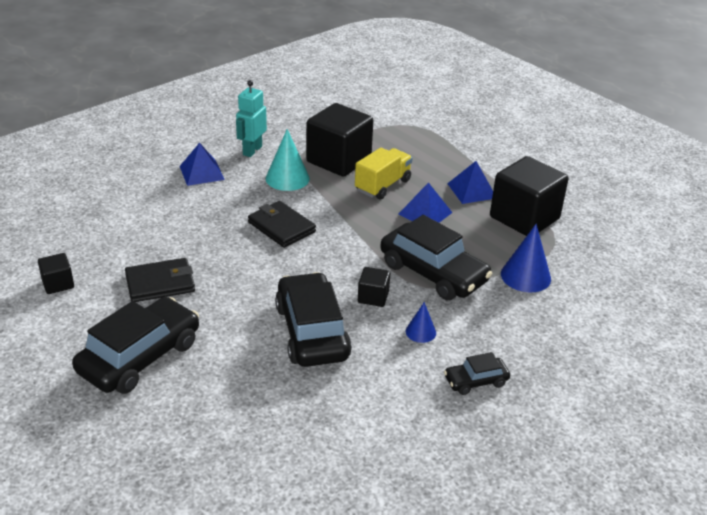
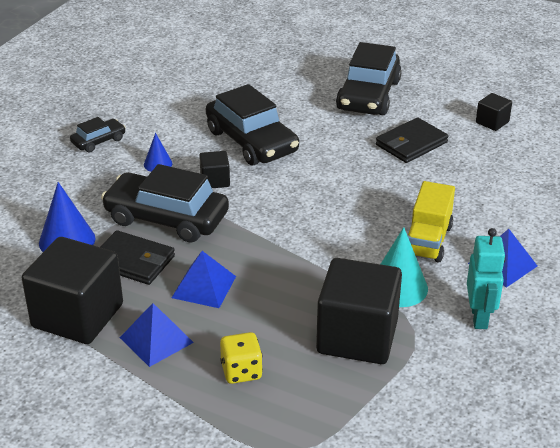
camera: 160 degrees right, 0 degrees up
(281, 227) = (352, 223): black wallet -> black wallet (133, 261)
(382, 185) = (275, 312): yellow truck -> yellow truck (428, 241)
(423, 162) = (241, 371): none -> yellow dice

